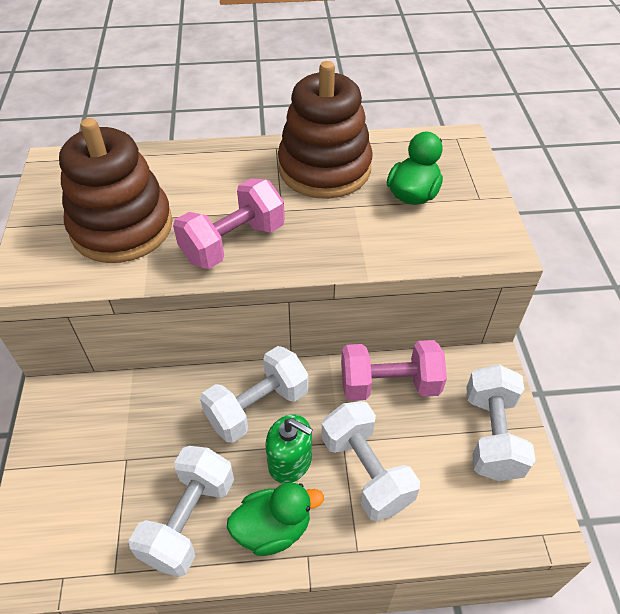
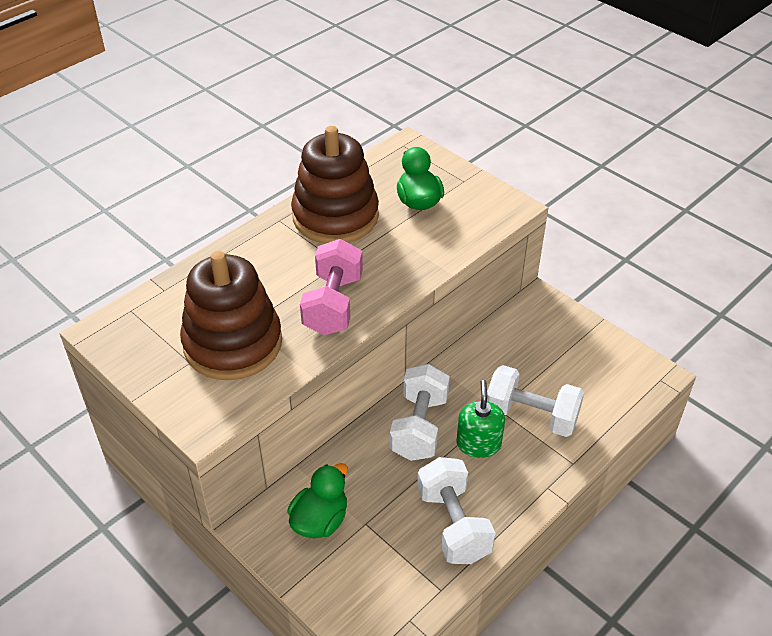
camera: 40 degrees left, 5 degrees down
(273, 529) = (511, 489): green duck -> green duck (320, 520)
(290, 461) = (478, 444): green soap dispenser -> green soap dispenser turned 75 degrees counterclockwise
(389, 384) = (490, 354): pink dumbbell -> none
(492, 435) = (581, 343): white dumbbell -> none

